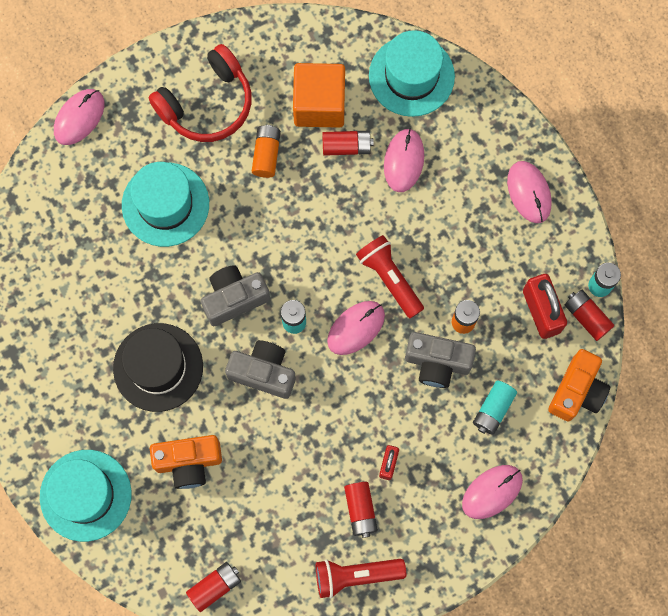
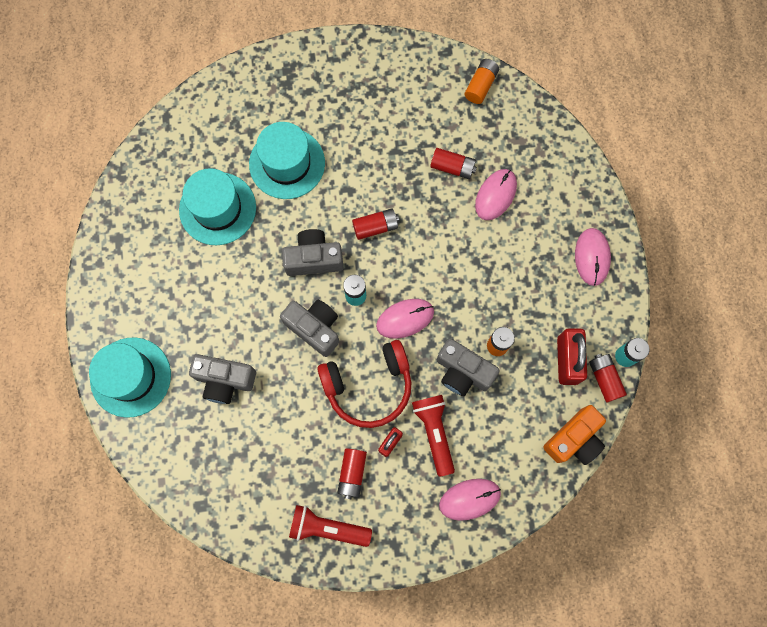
camera: 20 degrees right, 0 degrees up
(79, 117) = (245, 71): pink mouse -> none
(158, 367) = (230, 293): black hat -> none
(188, 462) = (225, 380): orange camera -> grey camera
(207, 104) = (351, 95): red headphones -> red headphones (368, 386)
(215, 586) = (206, 493): red battery -> red battery (375, 227)
(266, 154) = (384, 151): orange battery -> orange battery (480, 85)
(319, 104) = (442, 126): orange cube -> none
(389, 278) = (448, 287): red flashlight -> red flashlight (434, 432)
(411, 76) = (527, 128): turquoise hat -> turquoise hat (217, 208)
(493, 409) = (496, 429): turquoise battery -> none

